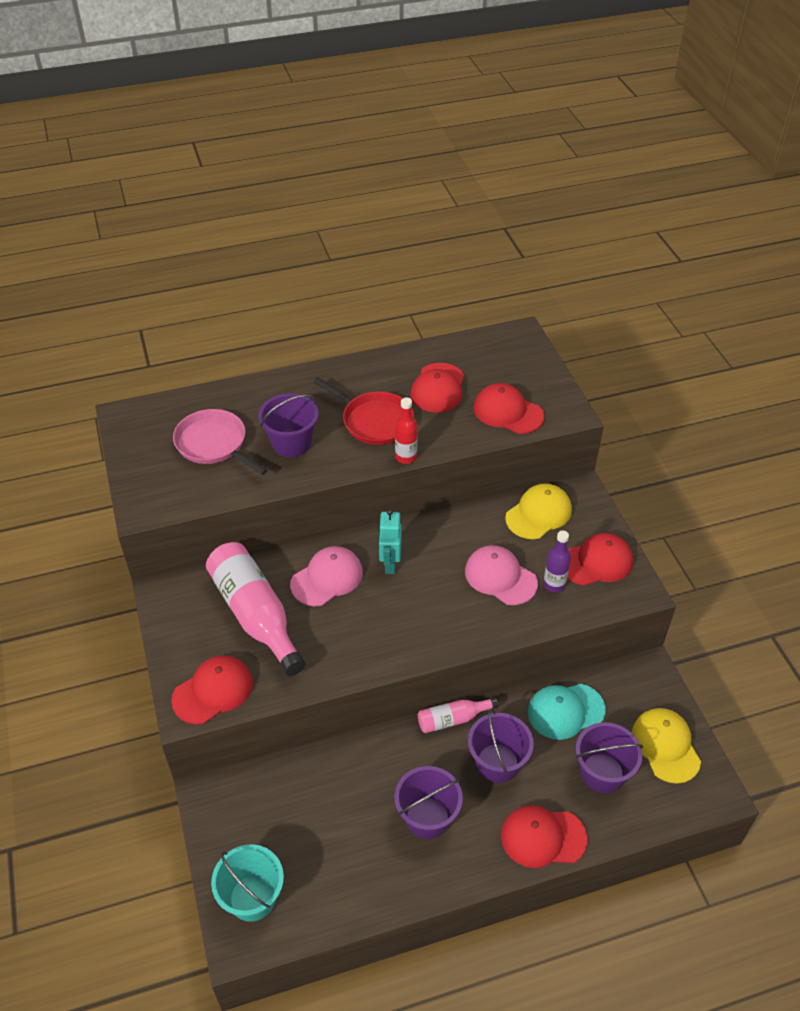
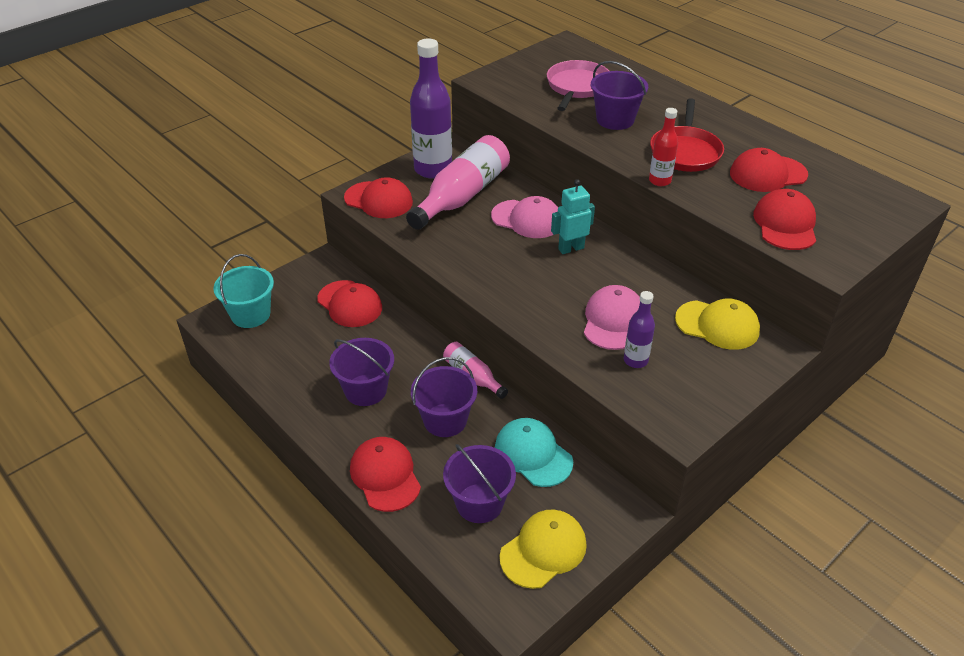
camera: 65 degrees right, 5 degrees down
(191, 622) = (433, 169): none -> purple bottle
(596, 562) = (691, 385): red cap -> red cap (349, 304)

